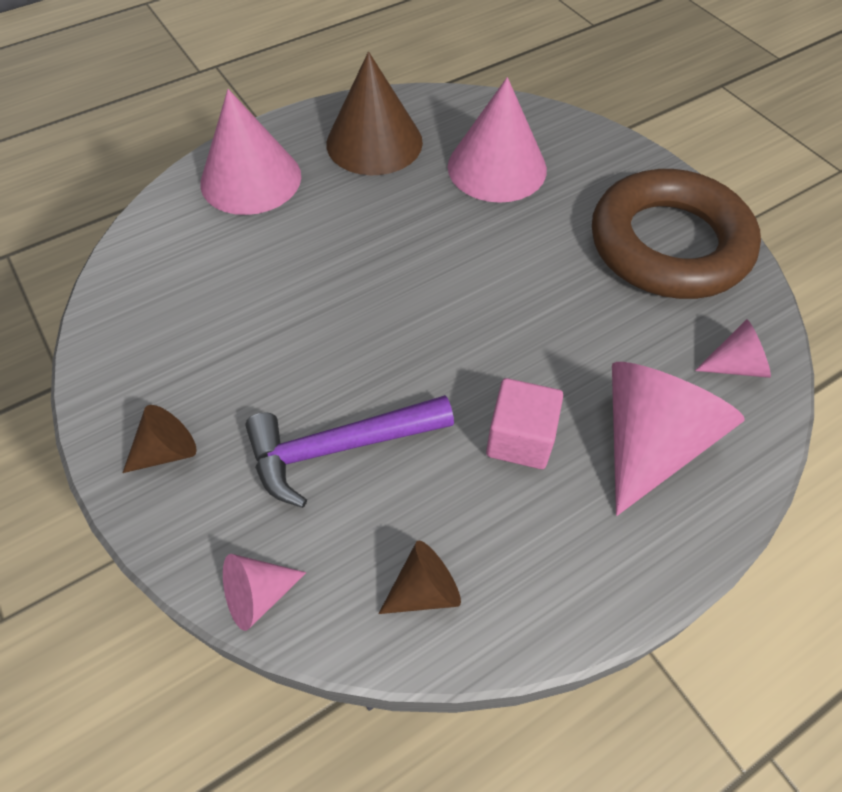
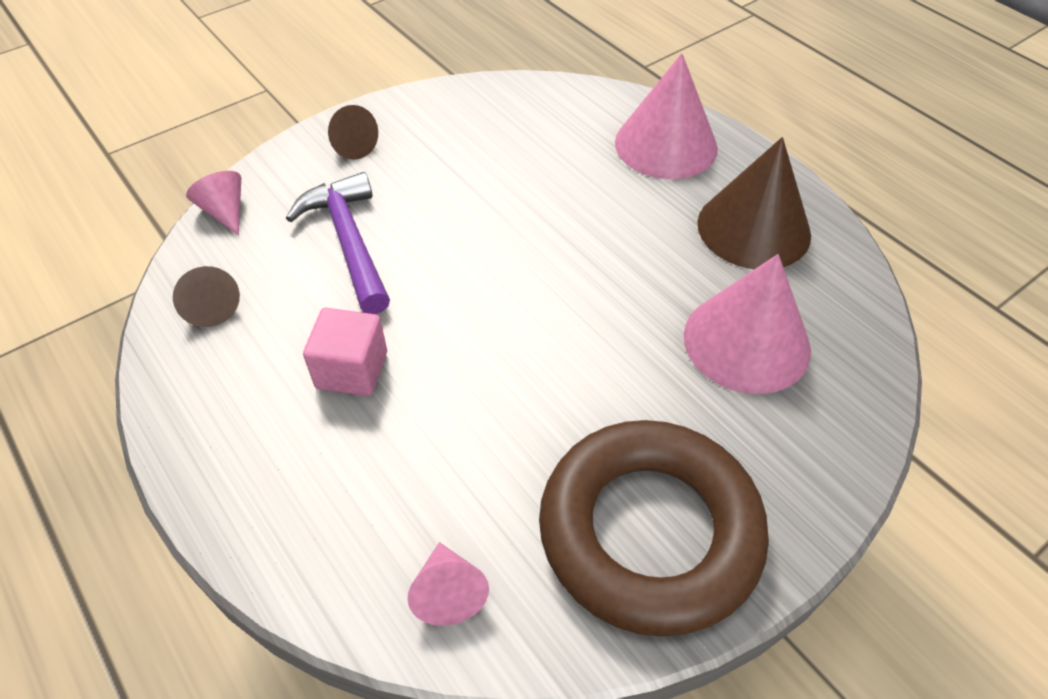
camera: 85 degrees right, 5 degrees down
(650, 442) = (342, 485): pink cone -> none

